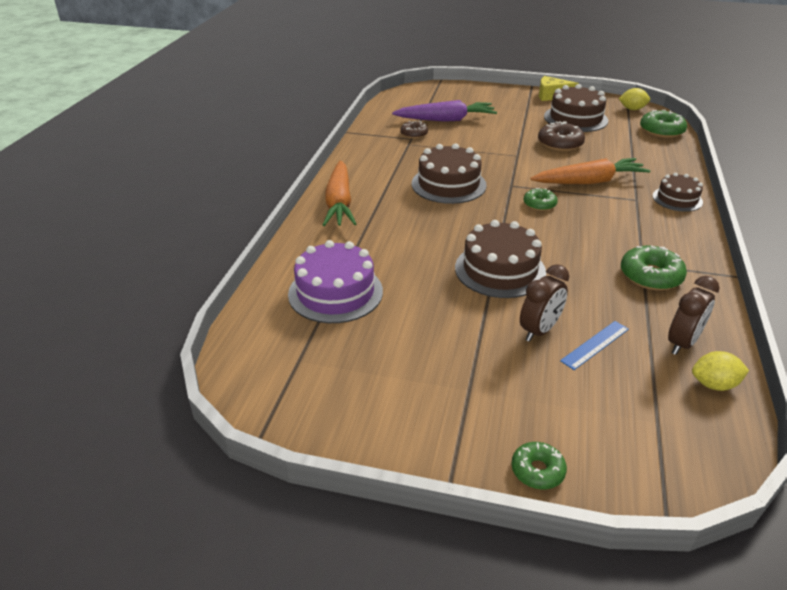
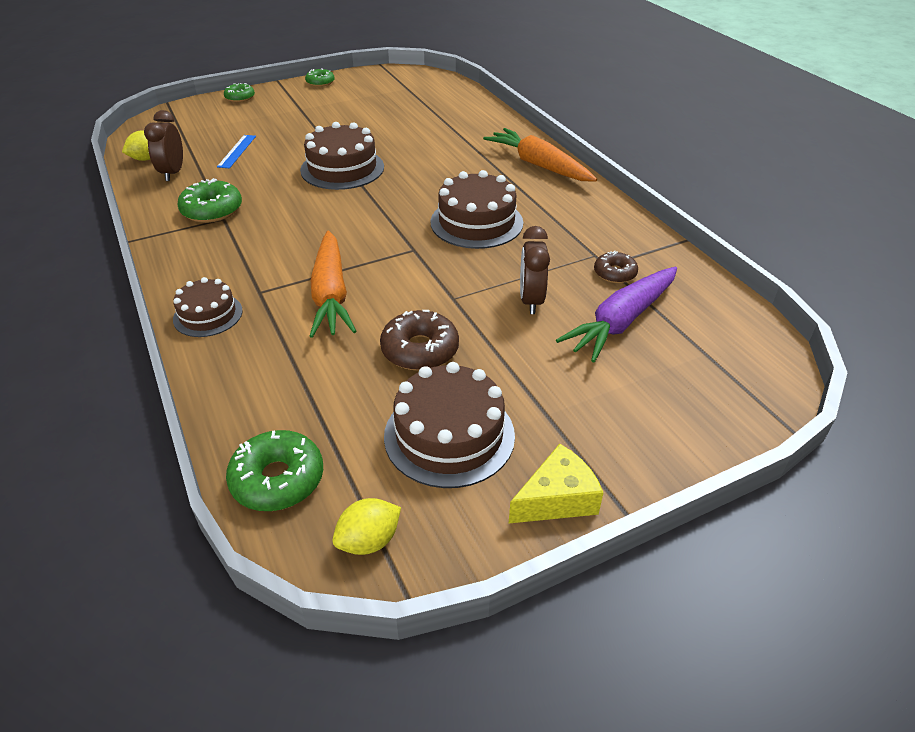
camera: 140 degrees right, 5 degrees up
(335, 292) = (437, 116): purple cake -> none
(539, 204) = (362, 239): green donut -> green donut (320, 82)
(539, 330) = (280, 145): brown clock -> brown clock (531, 300)
(589, 182) = (331, 294): orange carrot -> orange carrot turned 45 degrees counterclockwise

